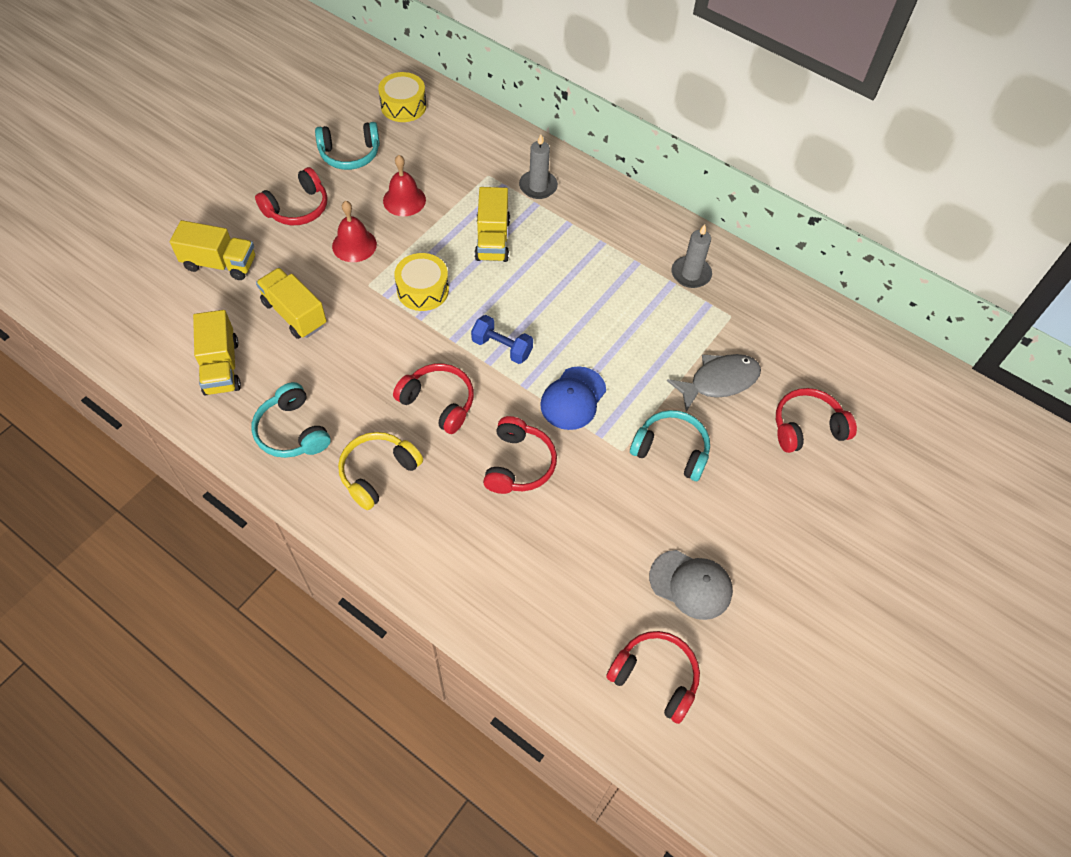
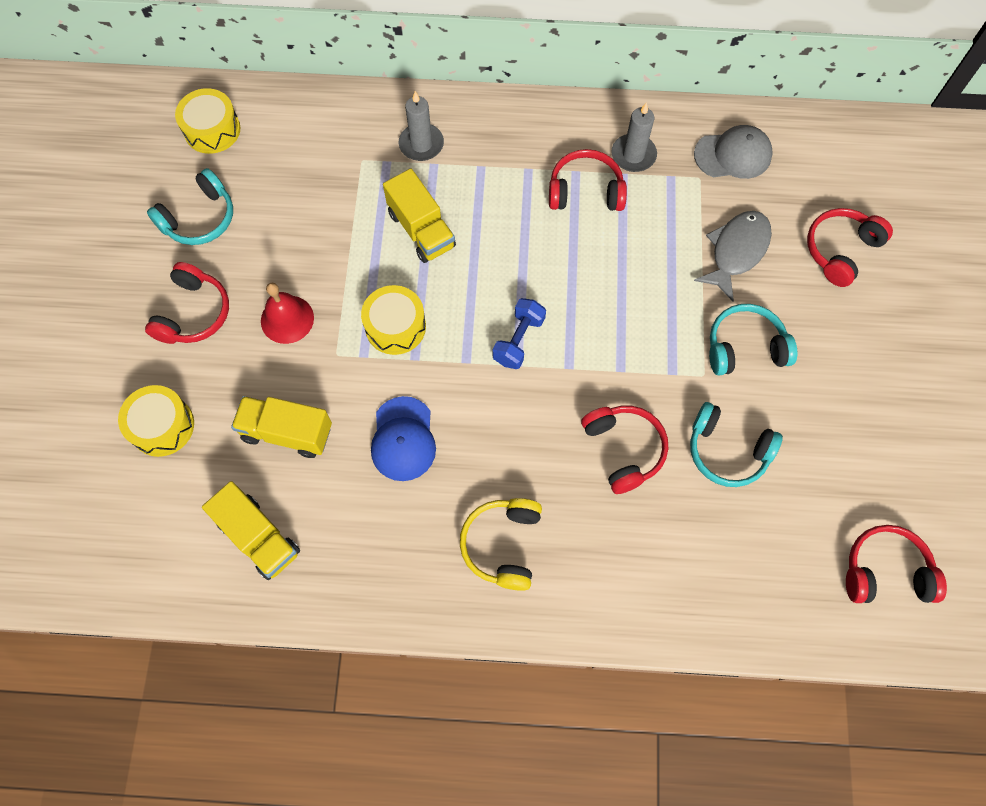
camera: 30 degrees left, 10 degrees up
(220, 263) = (162, 426): yellow truck -> yellow drum
(292, 431) = (387, 557): turquoise headphones -> turquoise headphones (727, 450)
(404, 200) = (299, 238): red bell -> none
(438, 402) = (503, 435): red headphones -> red headphones (585, 191)
(502, 347) = (518, 340): blue dumbbell -> blue dumbbell turned 60 degrees counterclockwise
(573, 398) = (622, 351): blue cap -> blue cap (403, 439)
(691, 584) = (852, 465): grey cap -> grey cap (733, 155)

